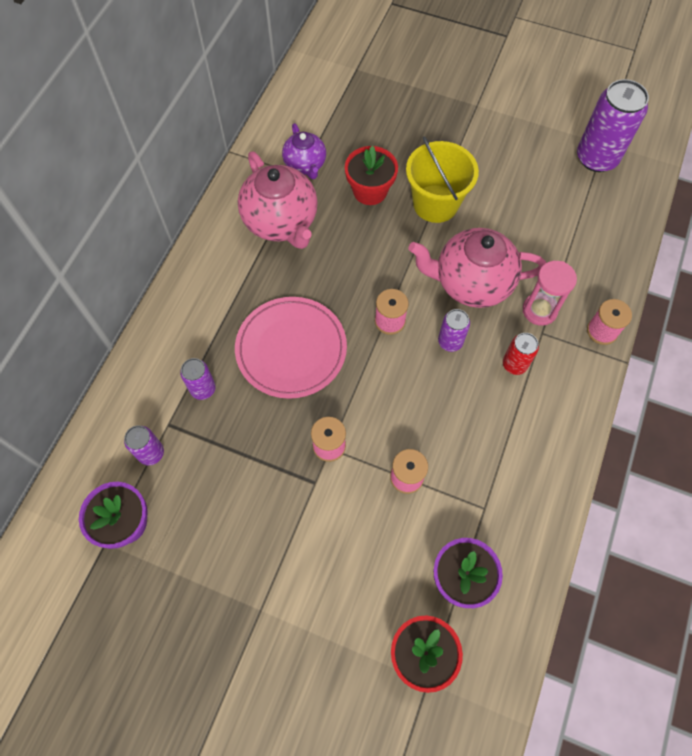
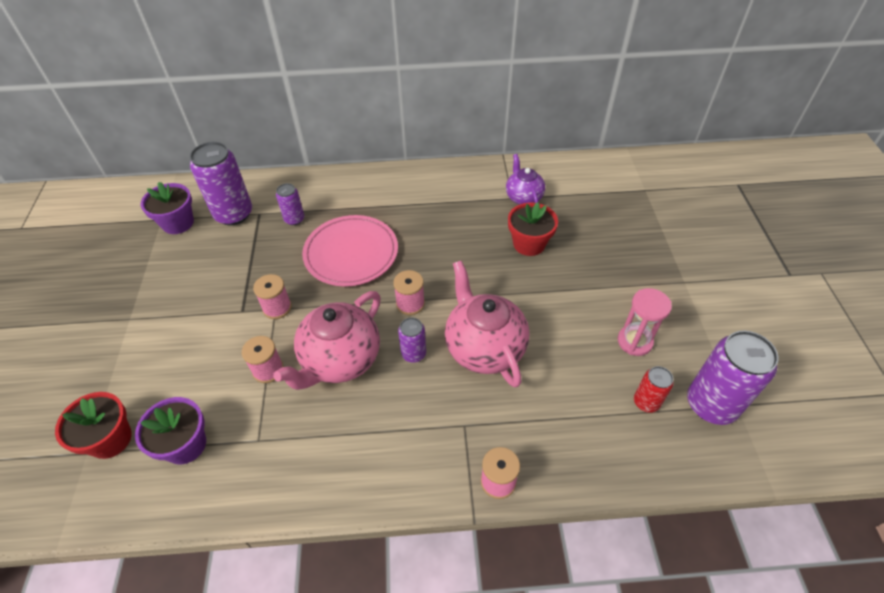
camera: 65 degrees right, 15 degrees down
(151, 453) = (233, 214): purple can -> purple can, size x1.93
(281, 222) = (460, 204): pink teapot -> pink teapot (340, 360)
(305, 165) = (523, 197): purple teapot -> purple teapot turned 120 degrees clockwise
(435, 203) = (550, 291): yellow bucket -> none
(514, 364) = (417, 413): red can -> red can (646, 402)
(539, 310) = (488, 414): pink hourglass -> pink hourglass (634, 341)

